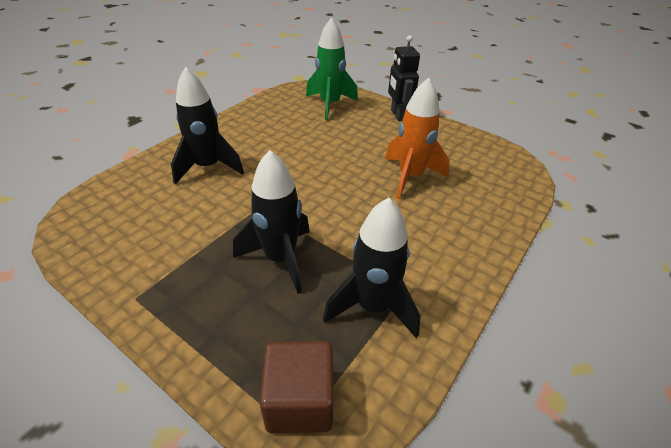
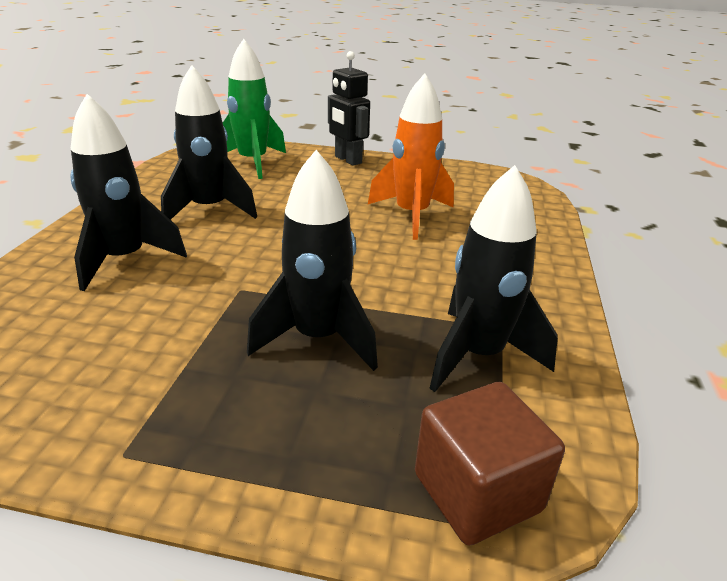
camera: 25 degrees left, 10 degrees down
(278, 139) = (209, 210): none -> black rocket

